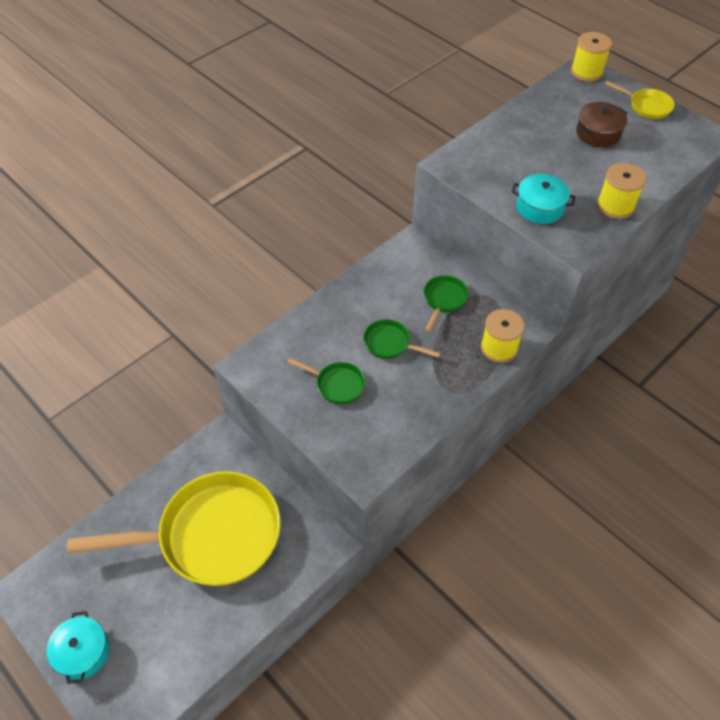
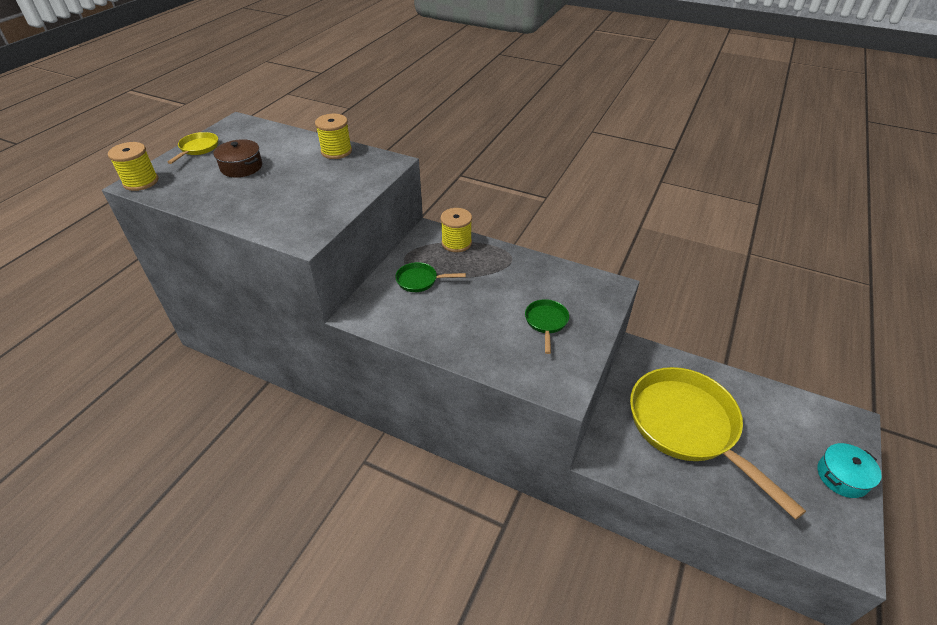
camera: 110 degrees left, 10 degrees down
(390, 343) = (484, 301): green pan -> none
(540, 207) = (351, 183): turquoise pot -> none

